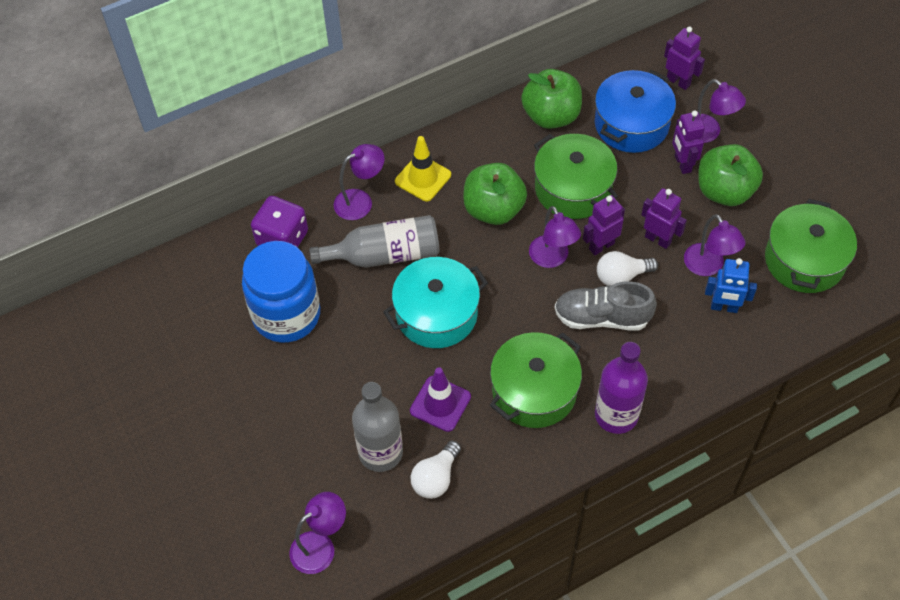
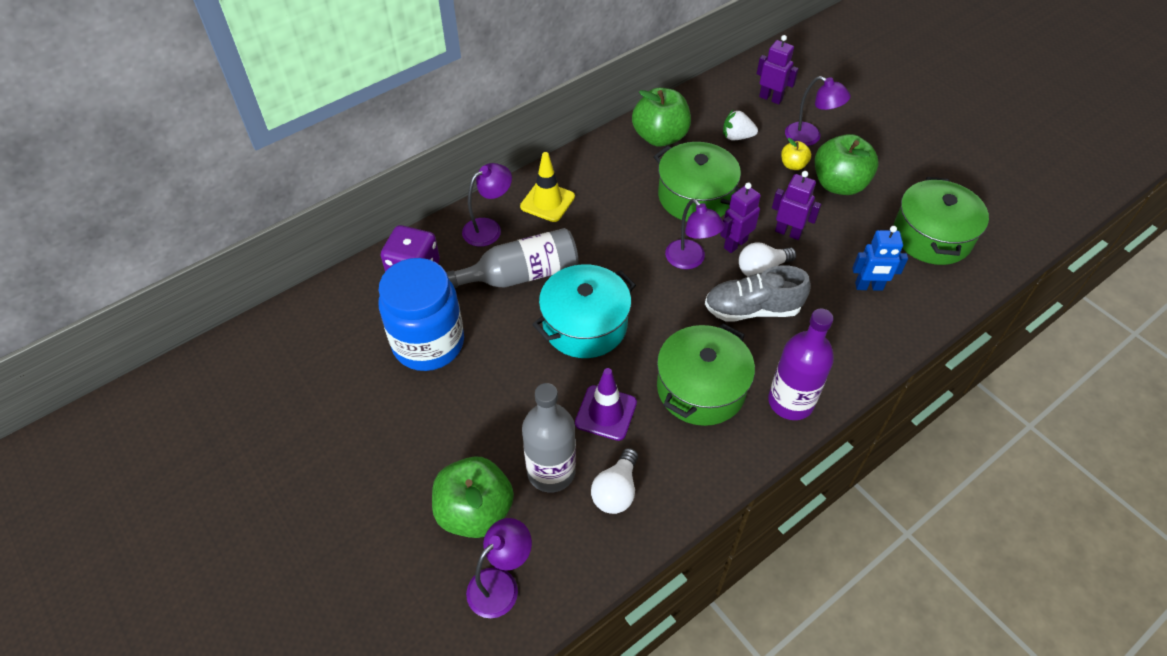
camera: 10 degrees left, 5 degrees down
(493, 209) = (622, 222): green apple -> green apple (475, 512)
(631, 124) = (737, 137): blue pot -> white strawberry
(682, 164) = (793, 165): purple robot -> yellow apple
(708, 266) = (843, 251): purple lamp -> none

